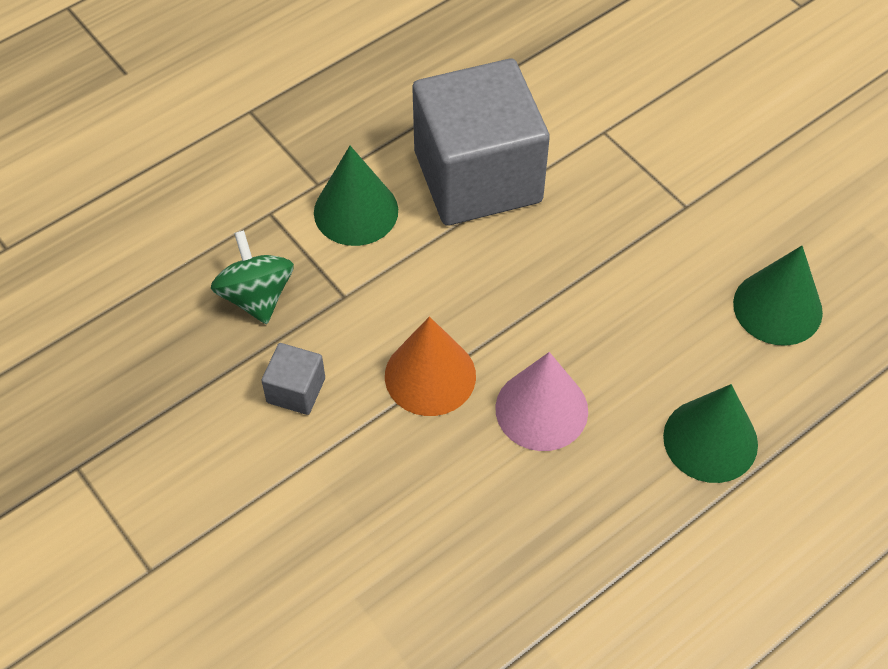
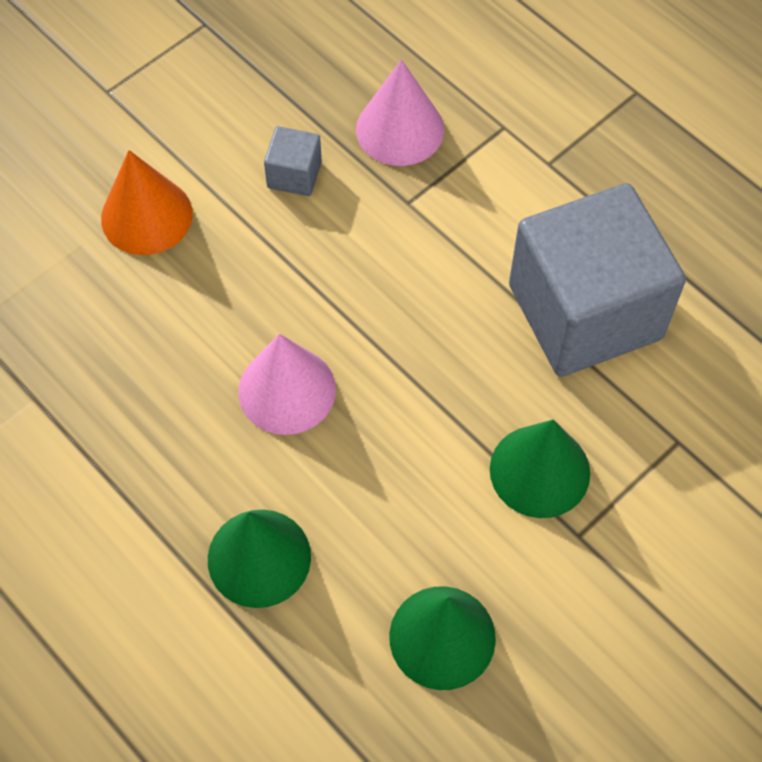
camera: 85 degrees right, 5 degrees up
(256, 296) = (400, 129): green spinning top -> pink cone
(356, 211) = (518, 201): green cone -> green cone (539, 471)
(430, 375) = (320, 286): orange cone -> orange cone (146, 216)

